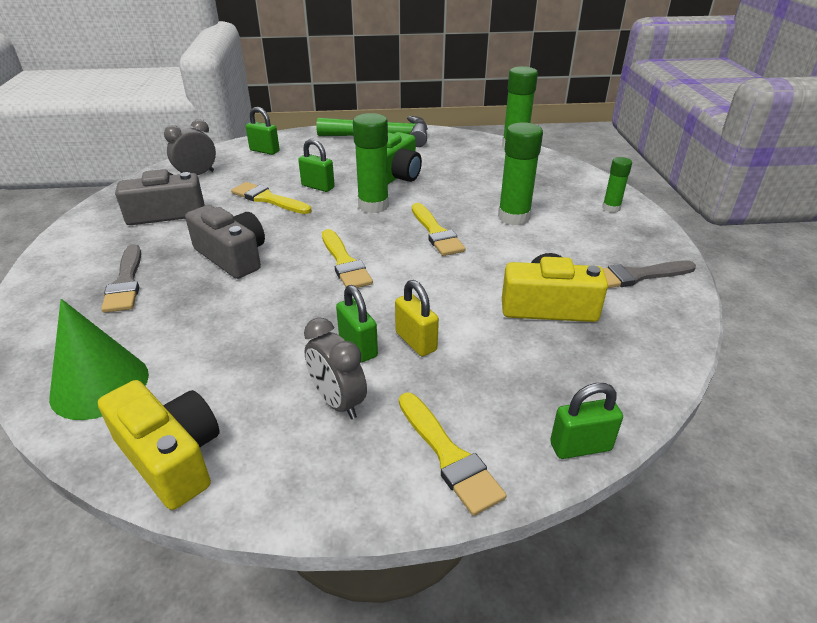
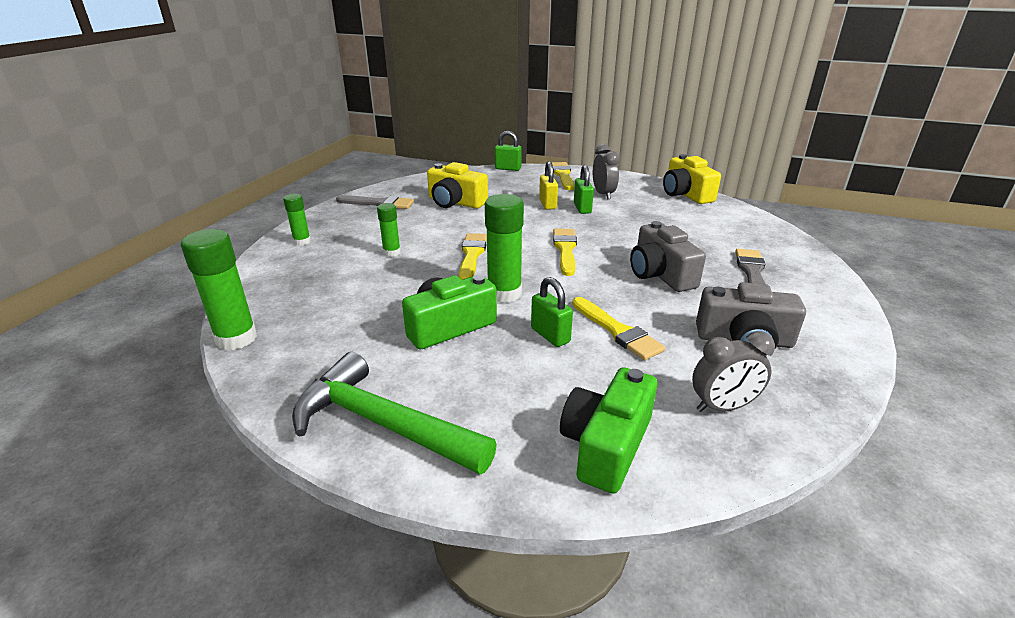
camera: 155 degrees left, 5 degrees down
(100, 385) = (736, 221): green cone -> none
(264, 151) = (606, 445): green padlock -> green camera
(514, 217) = (392, 252): green glue stick -> green glue stick, size x0.57

